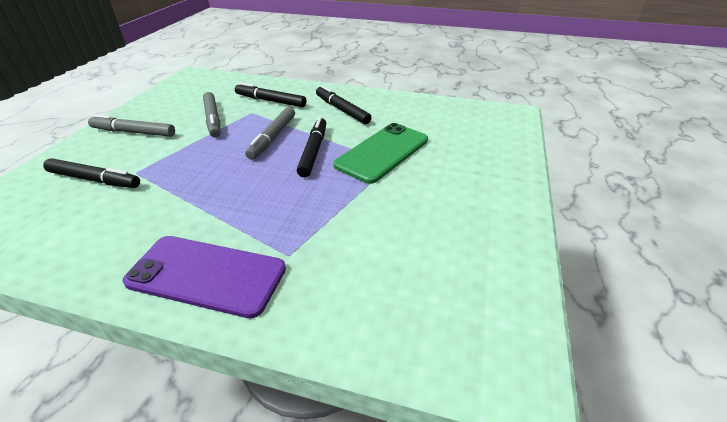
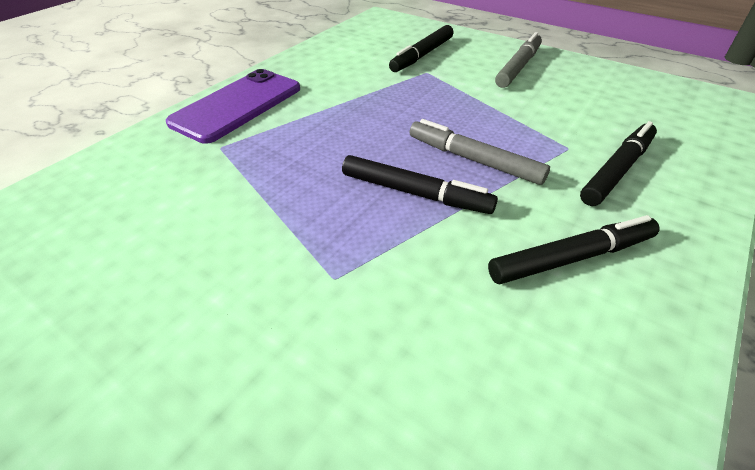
camera: 110 degrees right, 5 degrees up
(213, 119) = (547, 115): grey marker -> none
(382, 152) = (373, 275): green phone -> none

